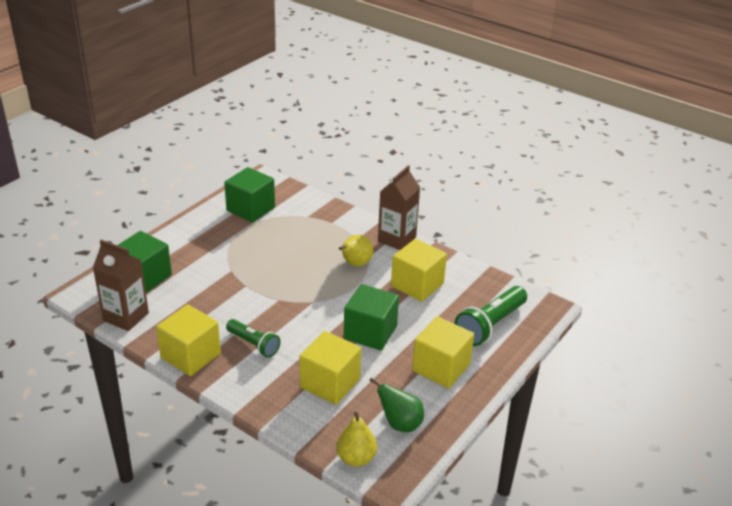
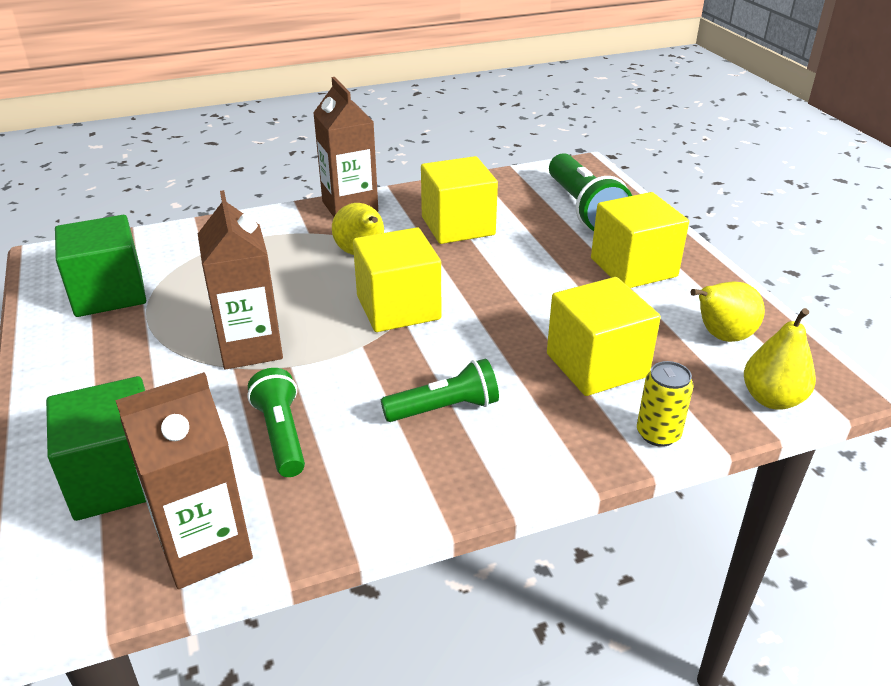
camera: 55 degrees left, 0 degrees up
(190, 355) = (405, 493): yellow cube -> yellow cube (398, 308)
(199, 305) = (281, 435): none -> green flashlight
(248, 268) = (250, 348): none -> brown carton
(291, 422) = (658, 434): none -> yellow can
(370, 332) = (518, 293): green cube -> none
(400, 424) = (721, 336): green pear -> yellow pear

